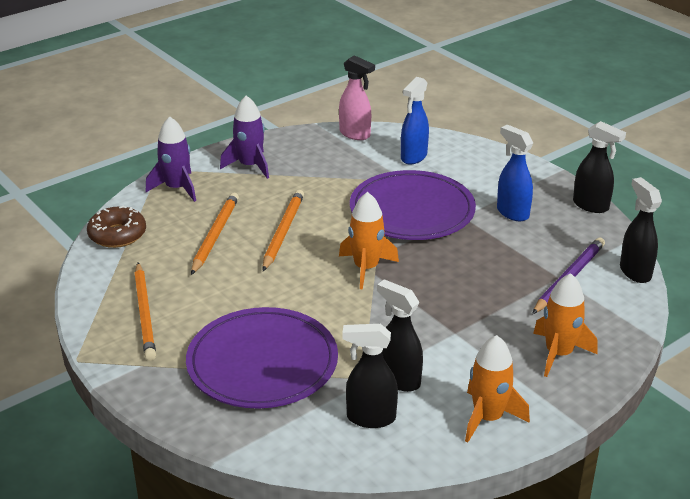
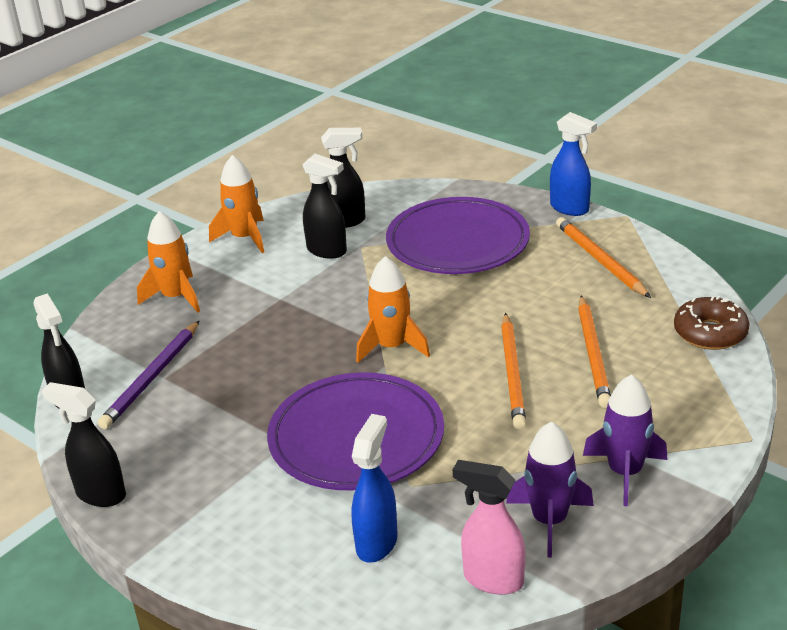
camera: 170 degrees right, 0 degrees up
(176, 188) = (698, 411): purple rocket -> purple rocket (550, 520)
(512, 213) = (216, 460): blue spray bottle -> blue spray bottle (570, 208)

